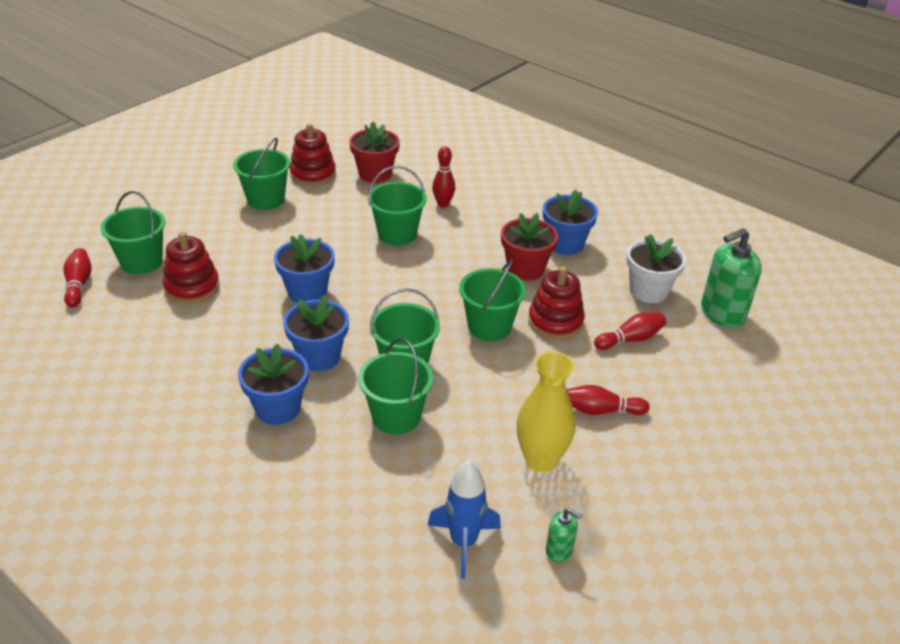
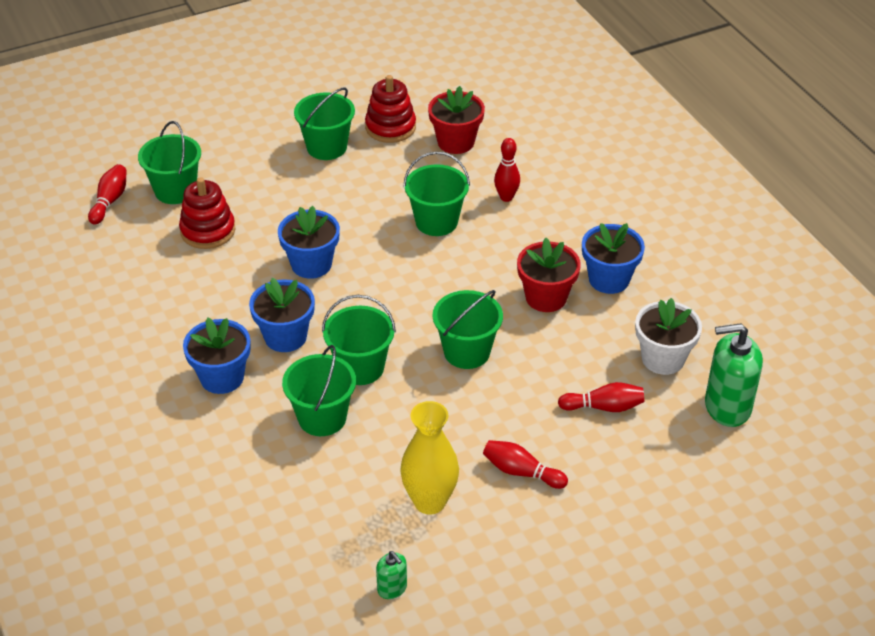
camera: 25 degrees right, 5 degrees up
(463, 542) = (312, 553): blue rocket -> none
(555, 322) = (538, 365): red stacking toy -> none

